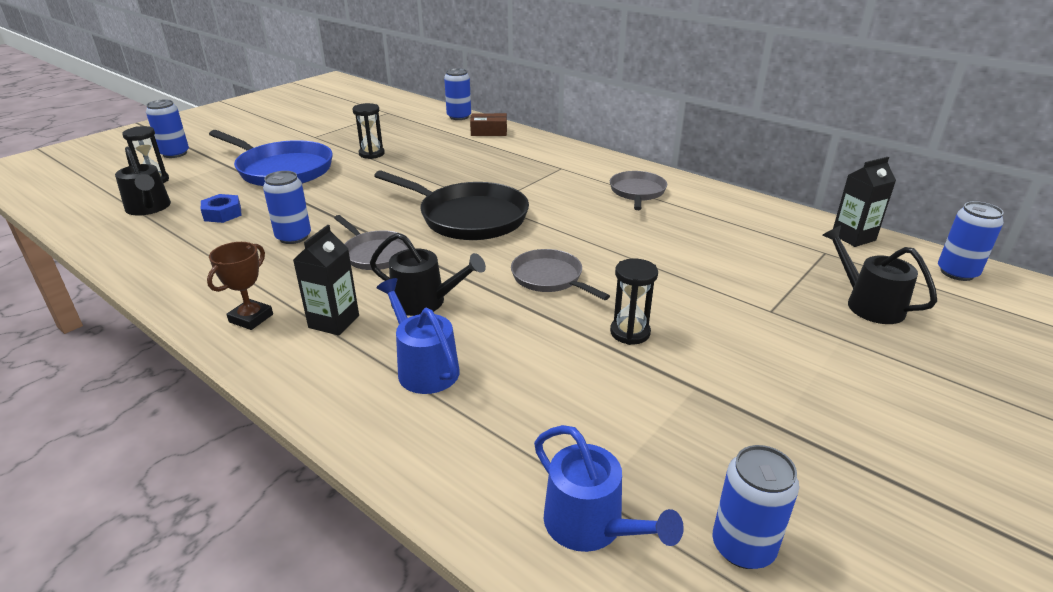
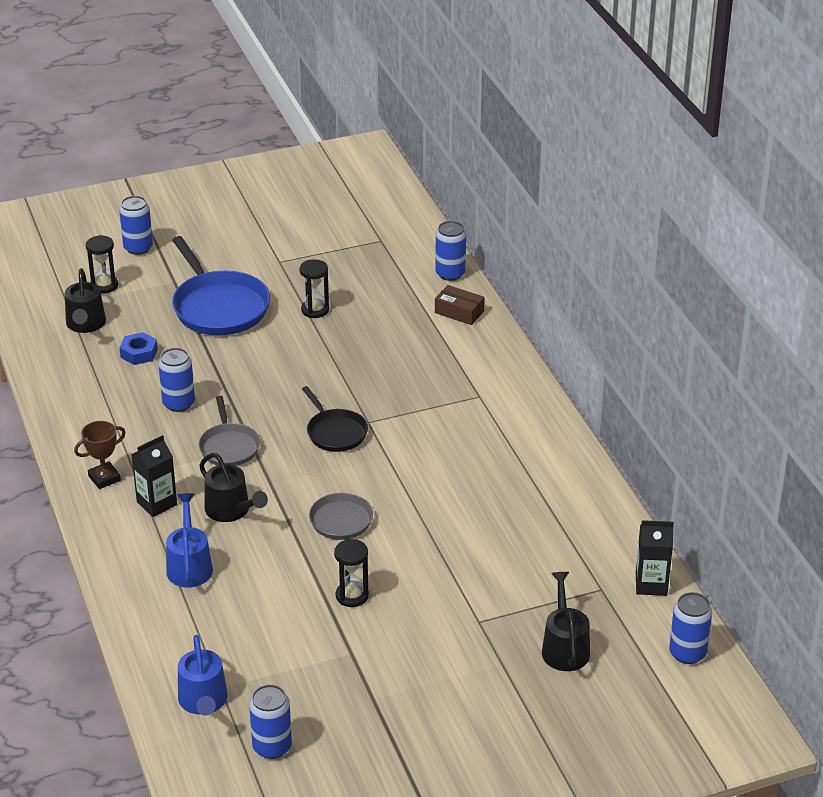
camera: 30 degrees right, 5 degrees up
(469, 217) = (335, 432): black pan -> black pan, size x0.58
(637, 192) = (518, 456): grey pan -> none

